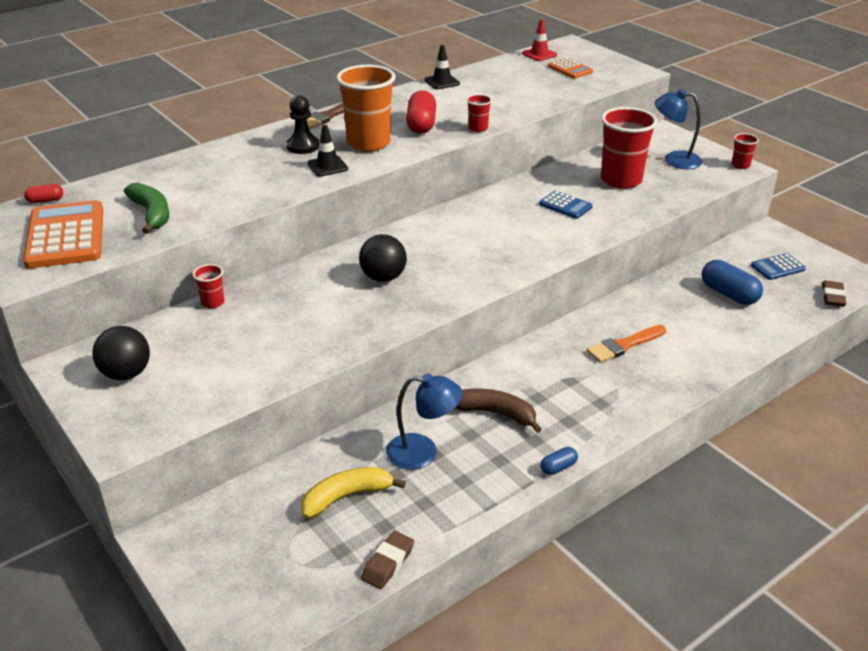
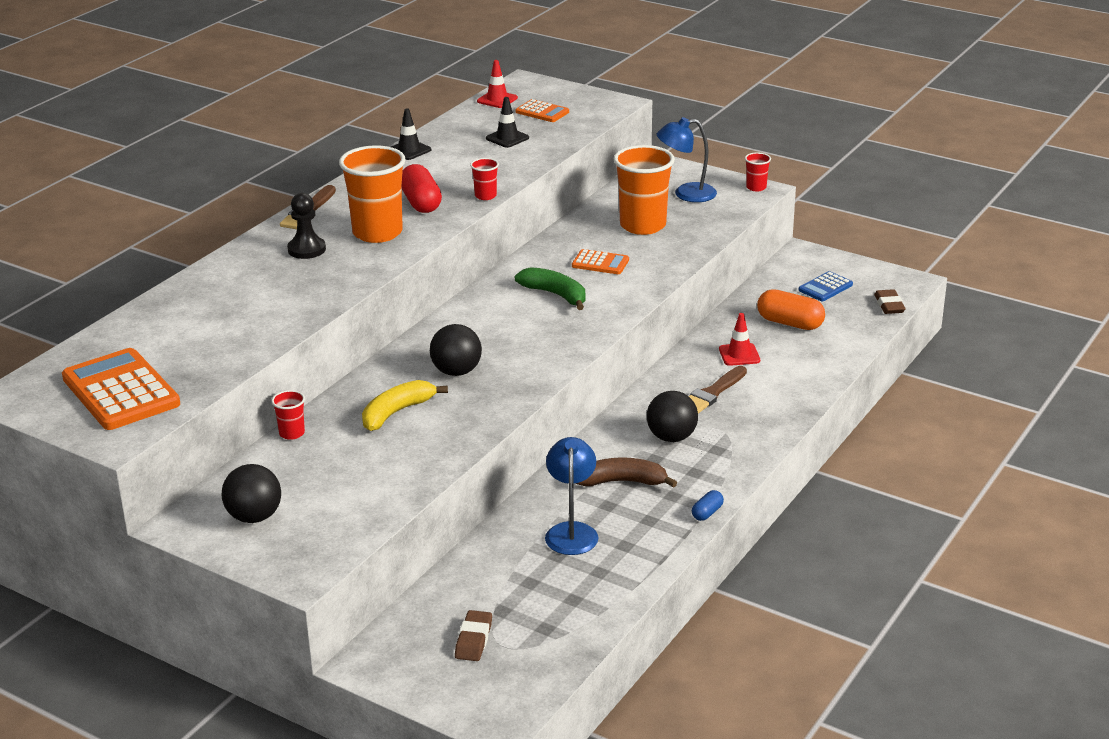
camera: 20 degrees left, 5 degrees down
(45, 200) = (60, 361): red capsule -> none
(152, 214) = (197, 351): green banana -> green banana (555, 295)
(327, 166) = (351, 266): black traffic cone -> black traffic cone (507, 138)
(346, 497) = (521, 585): yellow banana -> yellow banana (396, 412)
(388, 563) = (596, 626): brown eraser -> brown eraser (473, 640)
(423, 452) = (571, 531): blue lamp -> blue lamp turned 75 degrees counterclockwise
(564, 380) = (671, 437): none -> black ball
(565, 206) = (600, 263): blue calculator -> orange calculator
(621, 180) = (643, 225): red cup -> orange cup
(624, 345) = (712, 393): orange brush -> brown brush
(667, 314) = (739, 355): none -> red traffic cone
(728, 294) = (790, 323): blue capsule -> orange capsule

